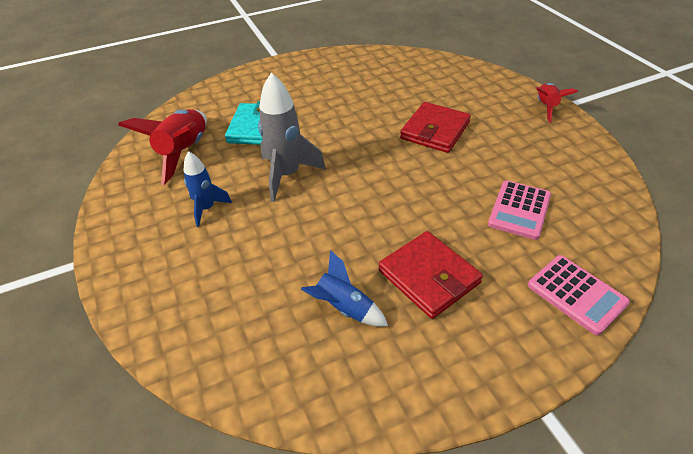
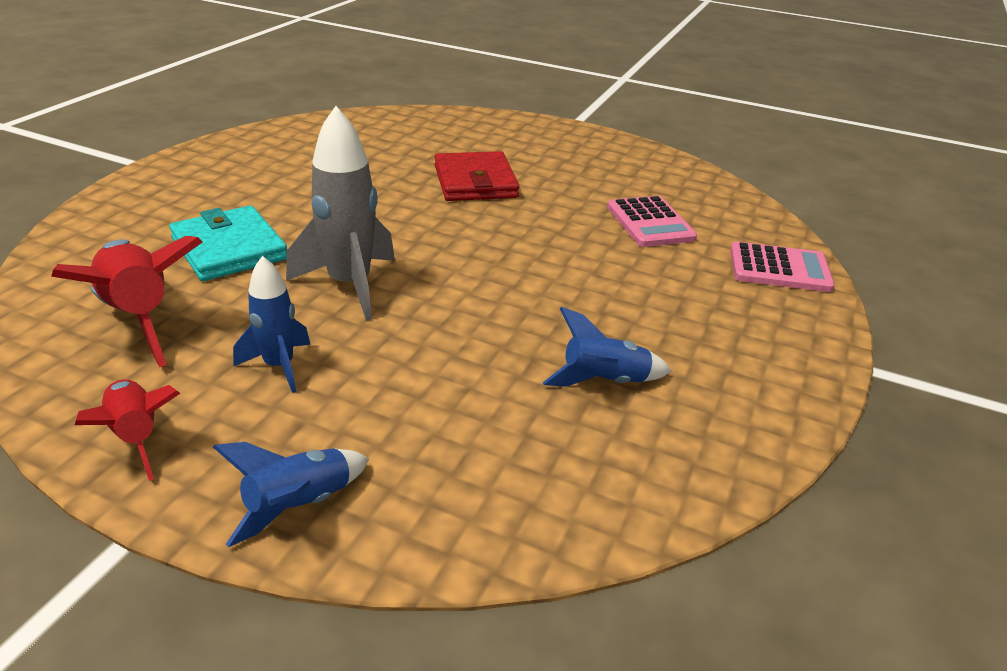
camera: 45 degrees left, 10 degrees down
(138, 288) = (299, 506): none -> blue rocket
(429, 277) = (647, 312): red wallet -> none
(546, 107) = (560, 130): red rocket -> red rocket (136, 436)

